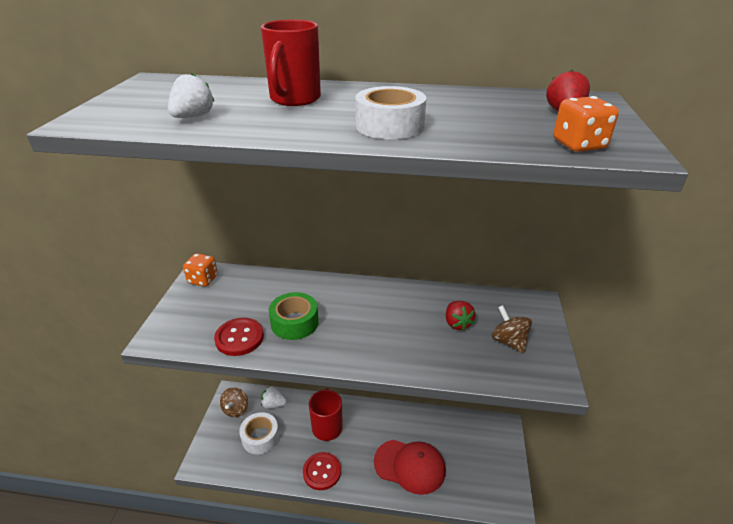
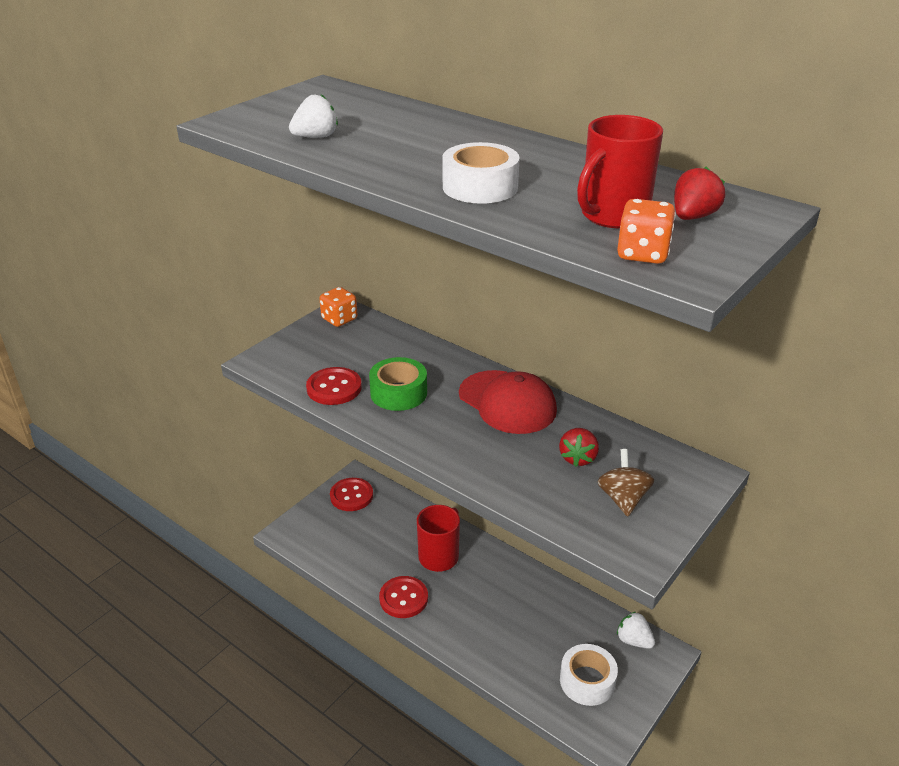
camera: 30 degrees right, 0 degrees up
(236, 409) = (351, 496): brown spinning top -> red button
(260, 437) = (360, 535): white tape -> white tape (587, 681)
(273, 404) = (395, 507): white strawberry -> white strawberry (634, 640)
(294, 99) = (427, 137): red mug -> red mug (613, 216)
(410, 466) = (508, 639): red cap -> red cap (507, 402)

